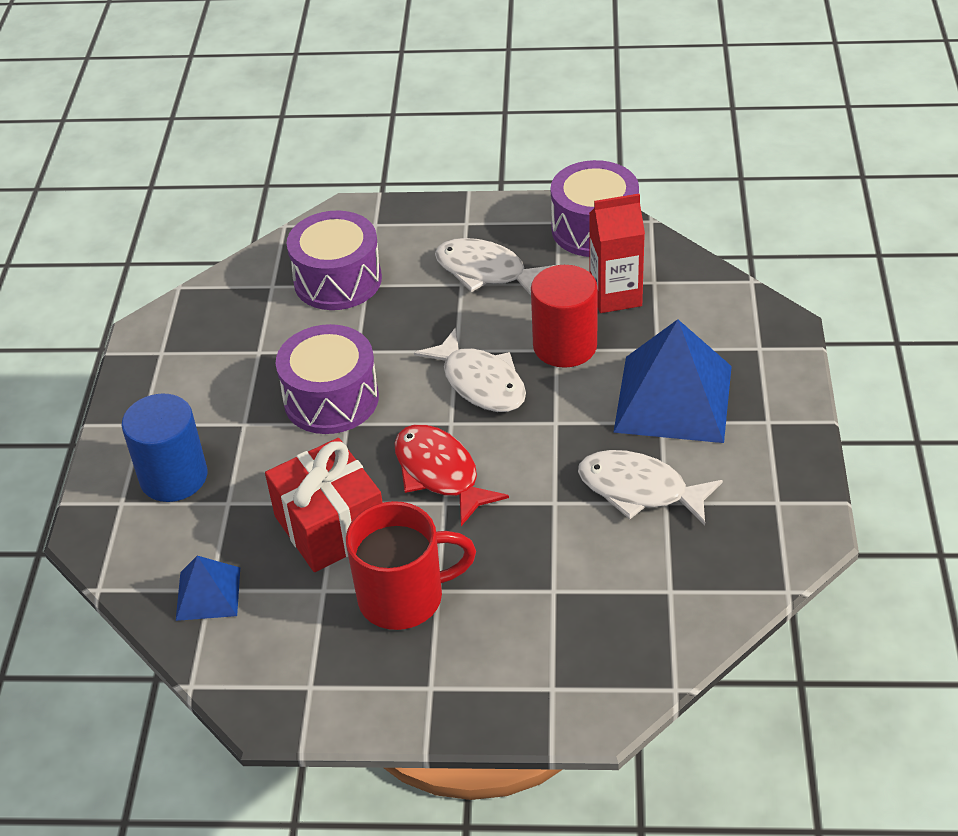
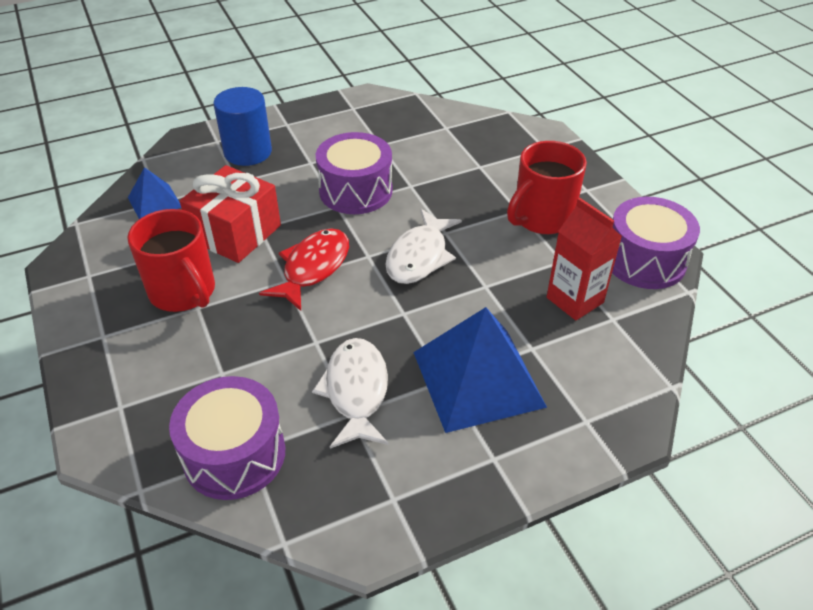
camera: 60 degrees right, 0 degrees up
(337, 280) = (473, 152): purple drum -> purple drum (234, 454)
(486, 272) = (541, 218): white fish -> red mug
(565, 346) = (492, 289): red cylinder -> none

